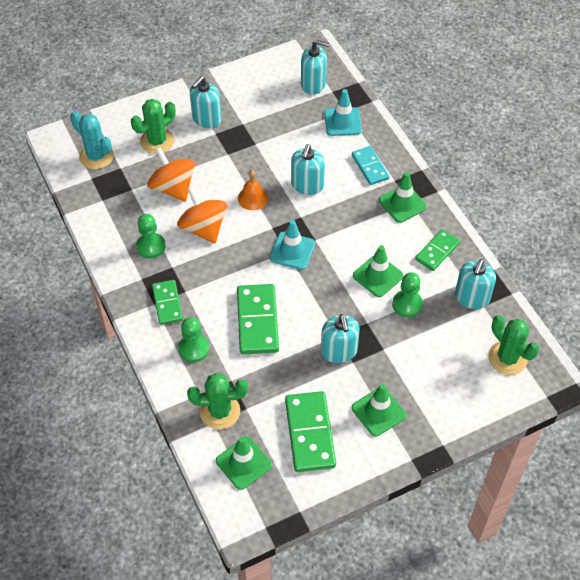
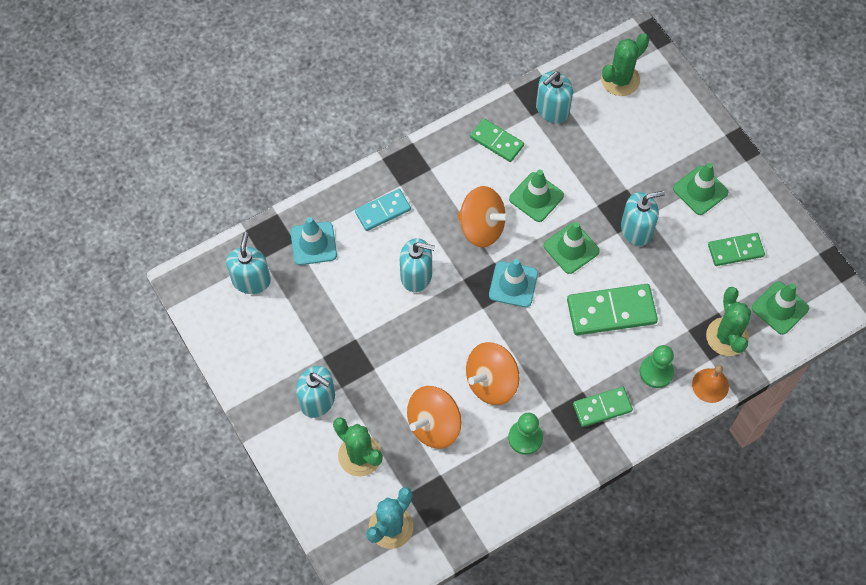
camera: 95 degrees left, 10 degrees up
(252, 198) = (441, 333): orange bell -> orange bell (710, 385)
(309, 433) = (735, 250): green domino -> green domino, size x0.63
(350, 233) = (481, 227): none -> orange spinning top
(402, 203) = (434, 176): green traffic cone -> green traffic cone (571, 248)
(407, 304) = (569, 168): green pawn -> none
(472, 297) = (552, 110): turquoise soap dispenser -> turquoise soap dispenser turned 120 degrees clockwise

